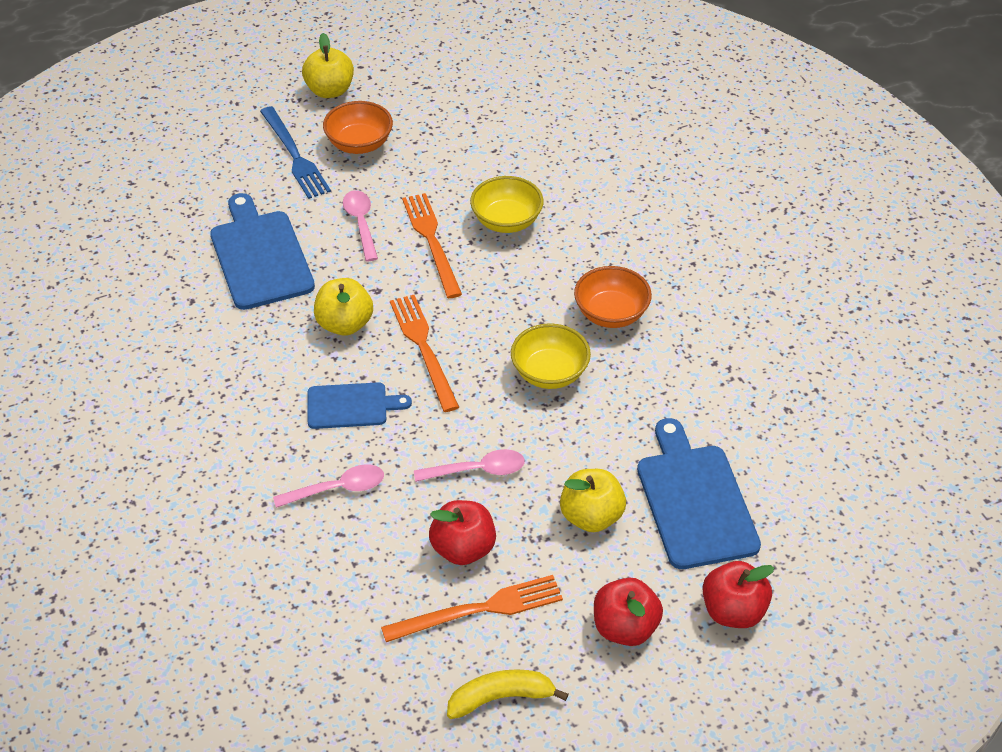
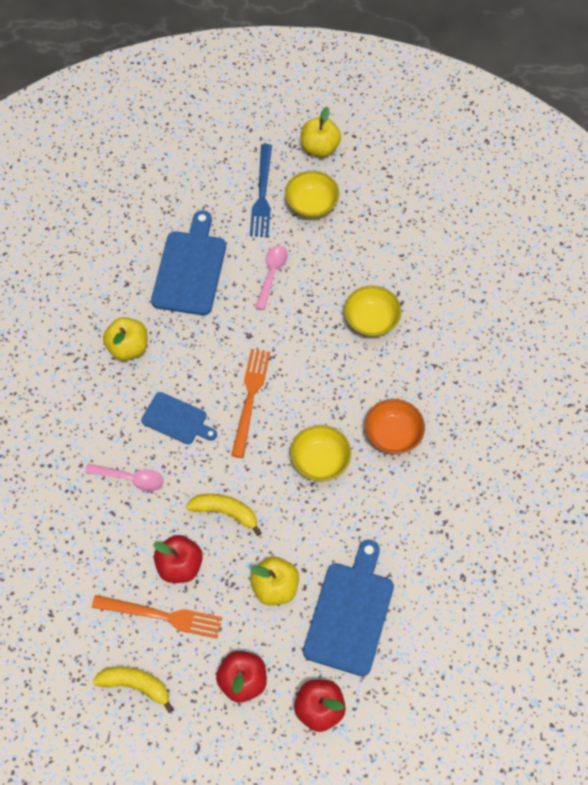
camera: 30 degrees right, 15 degrees up
(344, 324) = (211, 352): yellow apple -> yellow apple (128, 348)
(359, 144) = (311, 205): orange bowl -> yellow bowl
(431, 241) = (309, 313): orange fork -> none
(477, 470) = (225, 512): pink spoon -> yellow banana

